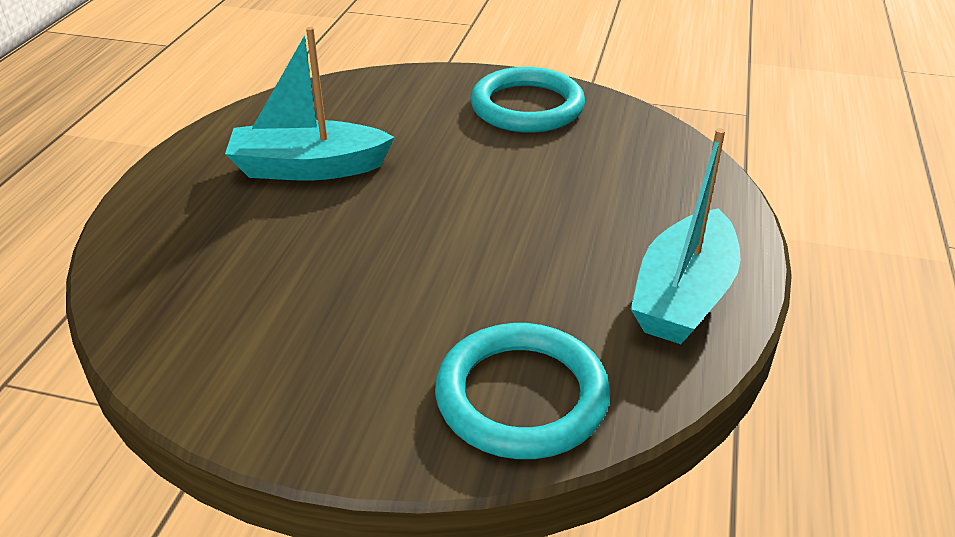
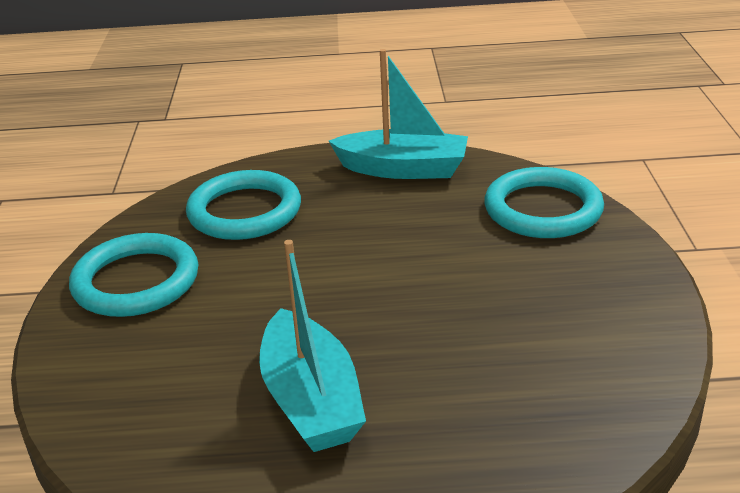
camera: 105 degrees left, 5 degrees down
(624, 169) = (244, 211): none -> turquoise ring

